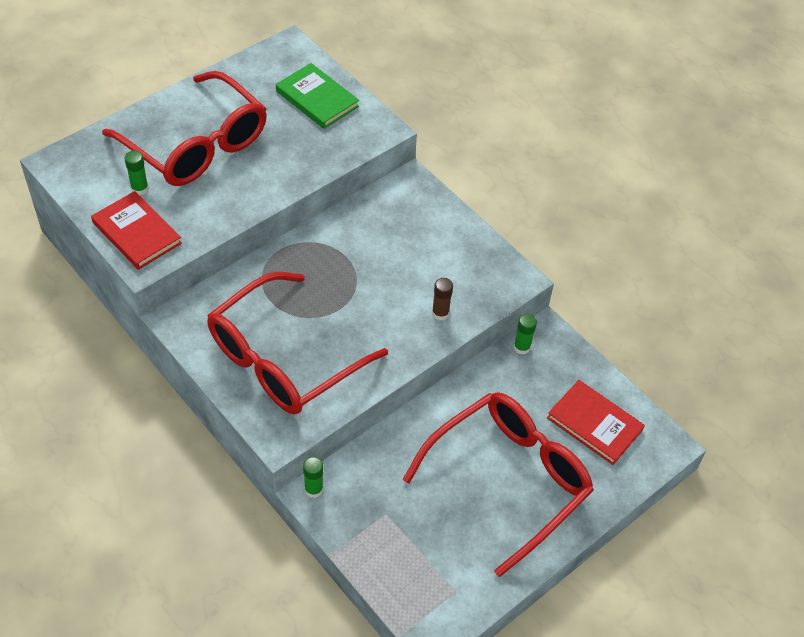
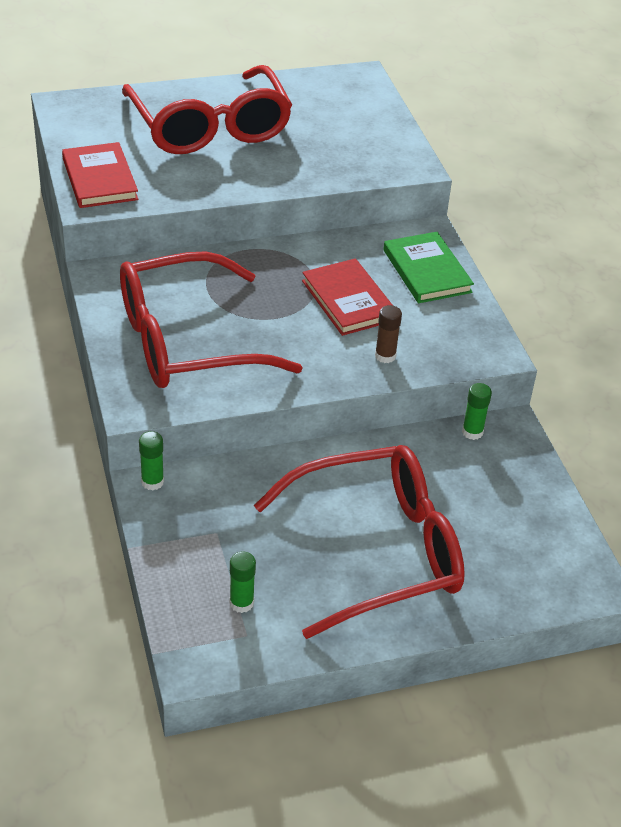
camera: 25 degrees right, 10 degrees down
(139, 189) = (128, 146): green glue stick -> green glue stick (241, 603)
(317, 99) = (361, 124): green book -> green book (426, 271)
(594, 424) = (516, 533): red book -> red book (348, 300)

